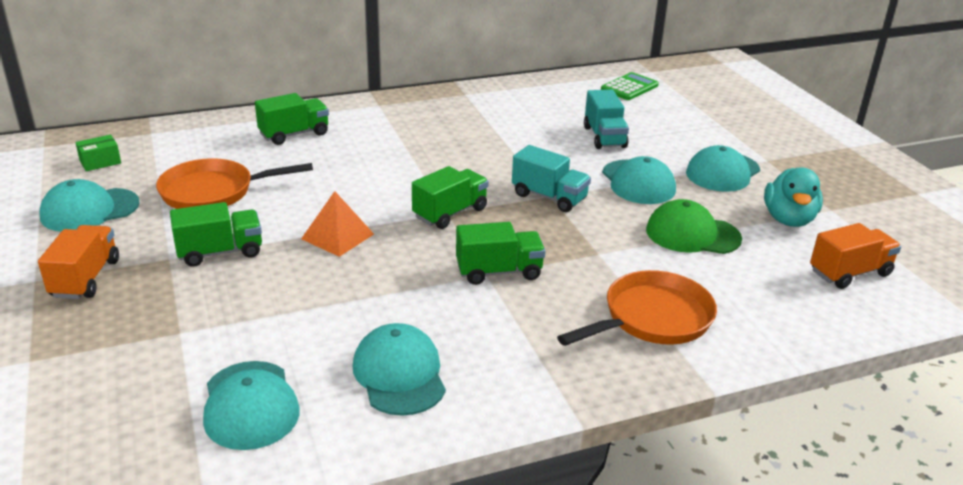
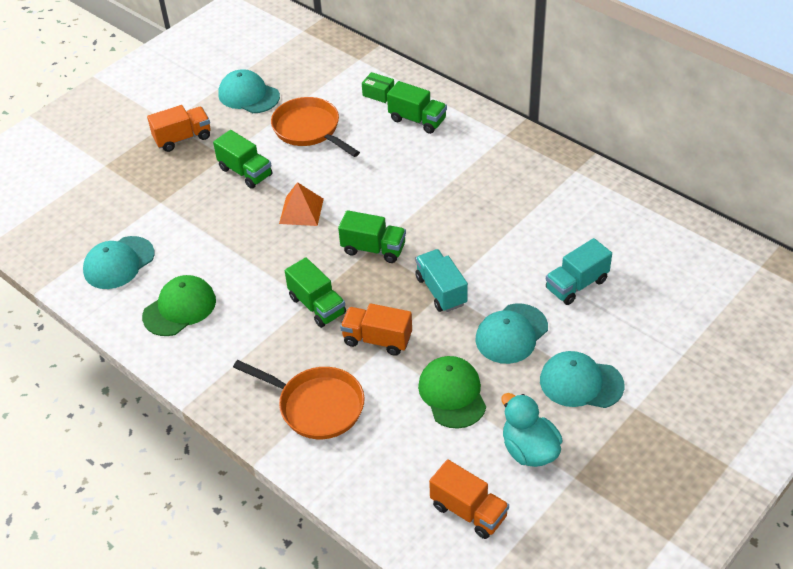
camera: 65 degrees right, 15 degrees up
(100, 162) = (304, 64): green box -> green box (378, 94)
(399, 374) = (180, 308): turquoise cap -> green cap
(549, 197) = (441, 291): turquoise truck -> turquoise truck turned 150 degrees clockwise
(584, 251) = (377, 339): none -> orange truck
(629, 87) = (702, 264): green calculator -> none
(788, 219) = (529, 450): turquoise duck -> turquoise duck turned 75 degrees clockwise

